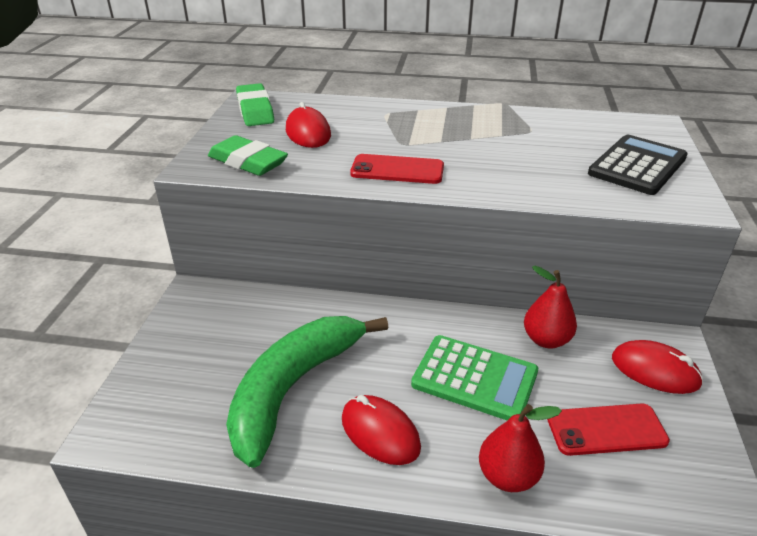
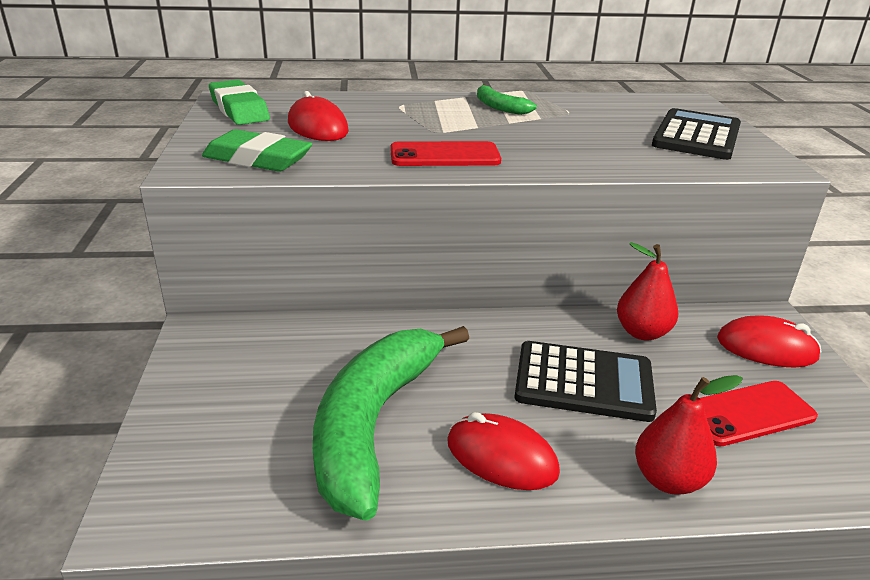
camera: 15 degrees left, 5 degrees down
(470, 121) = (499, 107): none -> green banana
(474, 378) = (584, 382): green calculator -> black calculator

